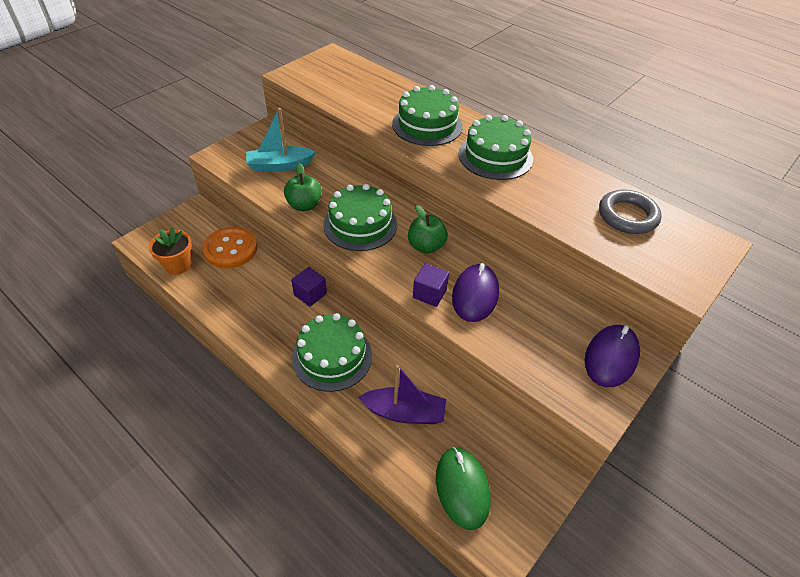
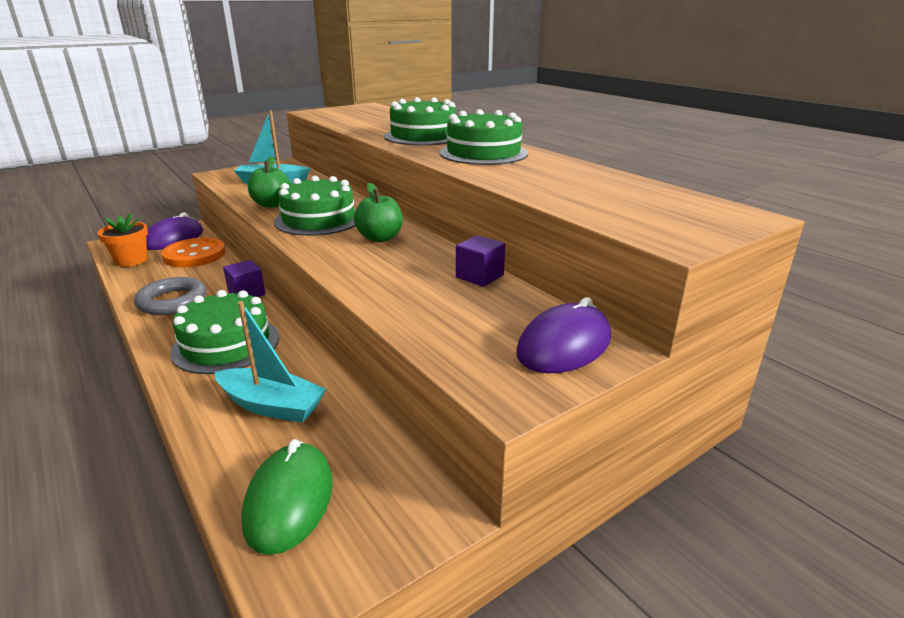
camera: 15 degrees right, 20 degrees down
(404, 412) = (272, 406): purple boat -> turquoise boat
(429, 293) = (353, 270): purple cube -> purple cube (479, 276)
(475, 295) = (409, 276): purple mouse -> purple mouse (174, 239)
(627, 216) = (623, 192): grey ring -> grey ring (172, 301)

